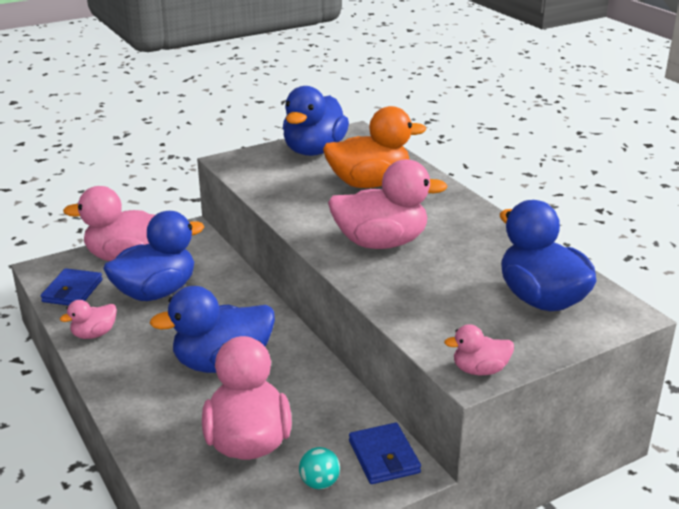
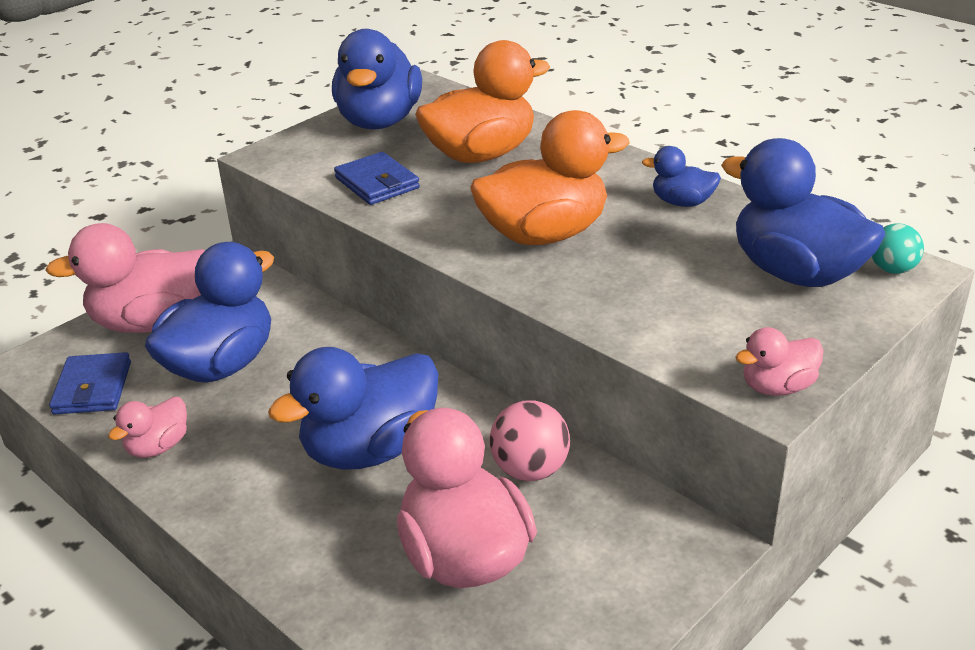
camera: 15 degrees left, 5 degrees up
(319, 398) = (530, 470): none -> pink ball
(319, 483) = (594, 592): turquoise ball -> turquoise ball (892, 269)
(381, 243) = (544, 234): pink duck -> orange duck
(384, 457) = (660, 533): blue wallet -> blue wallet (377, 183)
(489, 238) = (682, 202): none -> blue duck

